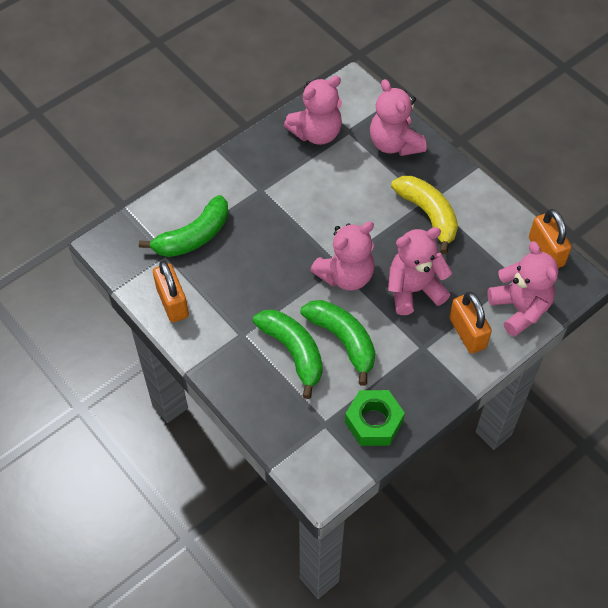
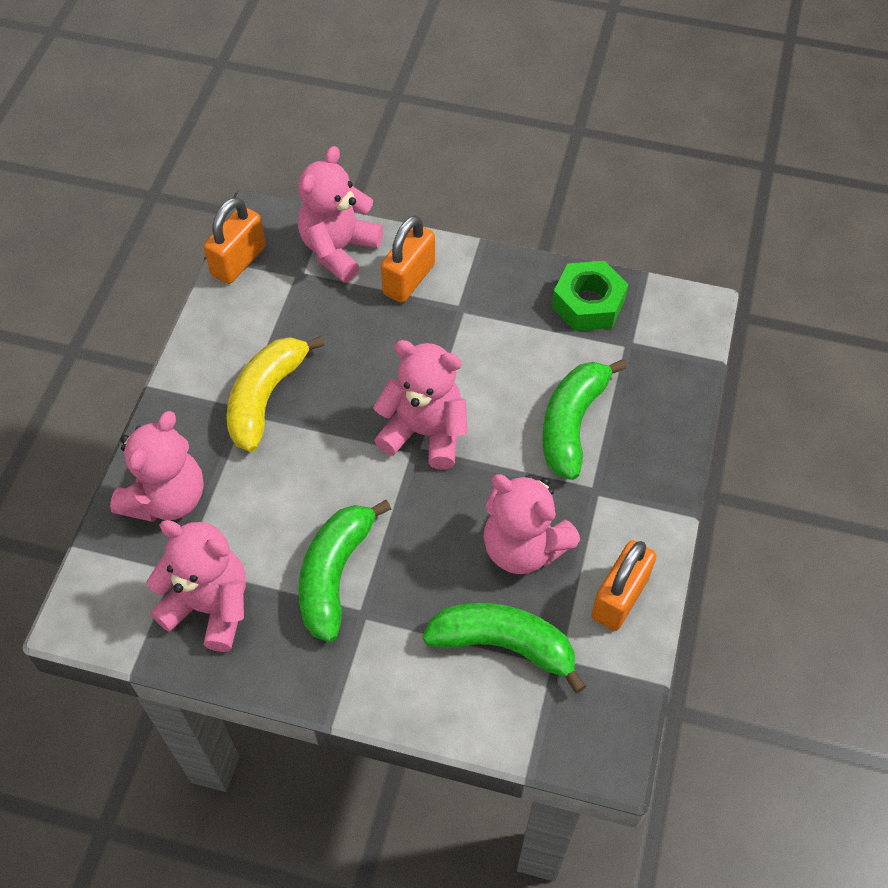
camera: 125 degrees left, 0 degrees up
(343, 340) = (515, 385): green banana -> green banana (334, 575)
(414, 290) = (390, 355): pink teddy bear -> pink teddy bear (523, 547)

